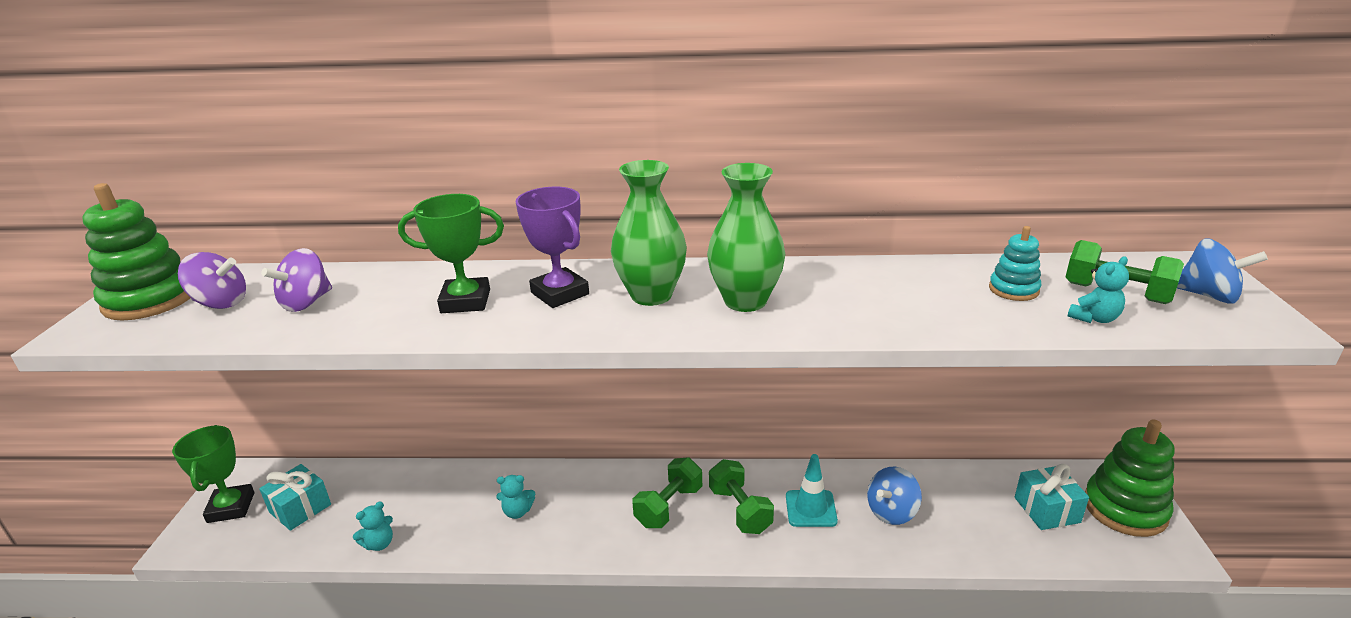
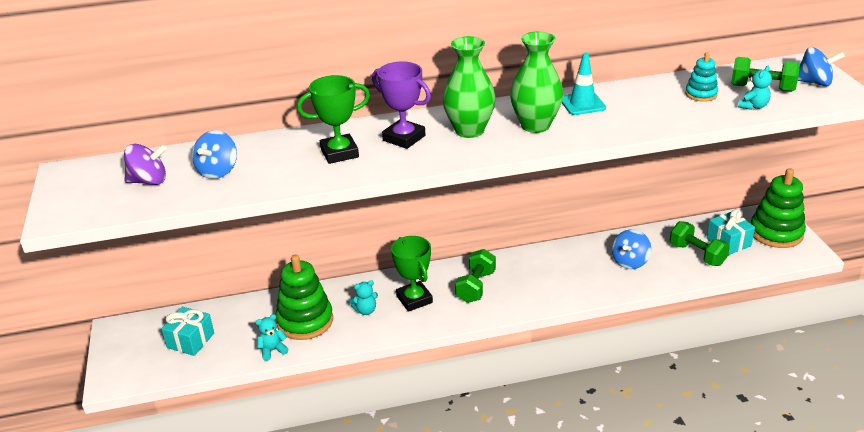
camera: 15 degrees left, 5 degrees up
(150, 299) = (86, 187): green stacking toy -> green stacking toy (305, 321)
(231, 507) = (131, 351): green trophy -> green trophy (414, 299)
(306, 302) = (218, 171): purple spinning top -> blue spinning top
(379, 544) = (272, 350): turquoise teddy bear -> turquoise teddy bear turned 150 degrees counterclockwise
(740, 510) = (527, 280): green dumbbell -> green dumbbell (697, 254)
(811, 508) = (575, 270): turquoise traffic cone -> turquoise traffic cone (582, 104)

